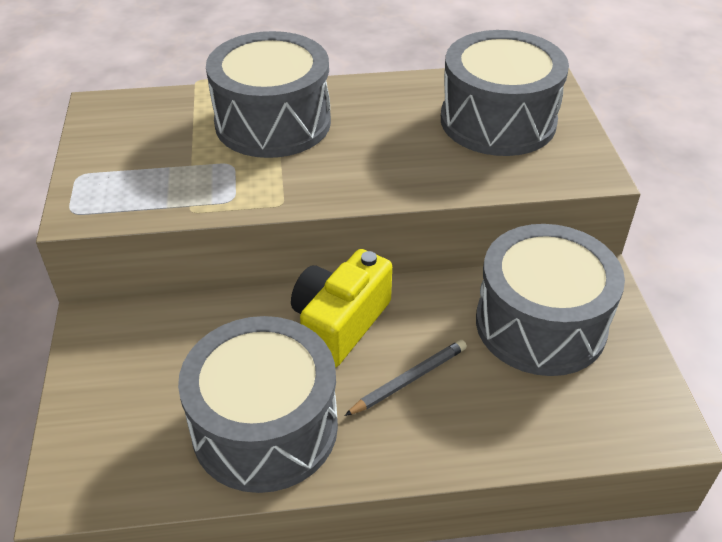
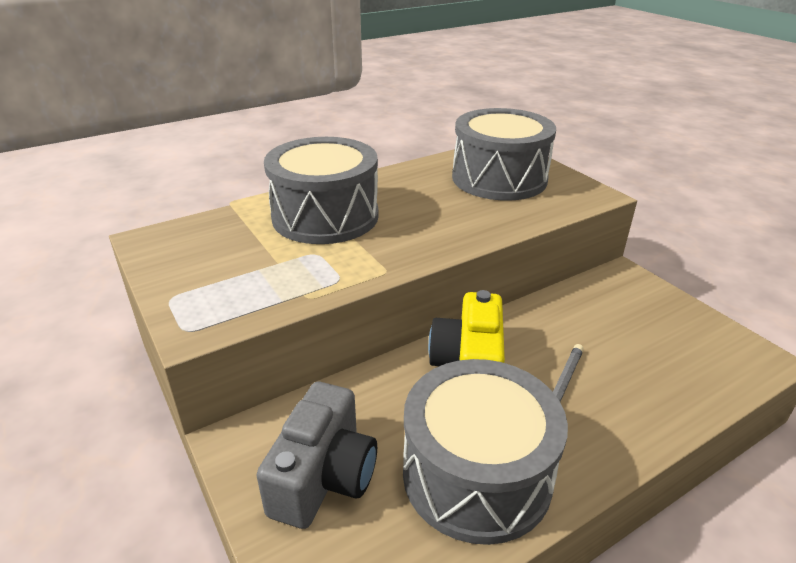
camera: 25 degrees left, 10 degrees down
(140, 379) = (324, 476): none -> grey camera
(540, 324) = (616, 316): grey drum -> none

